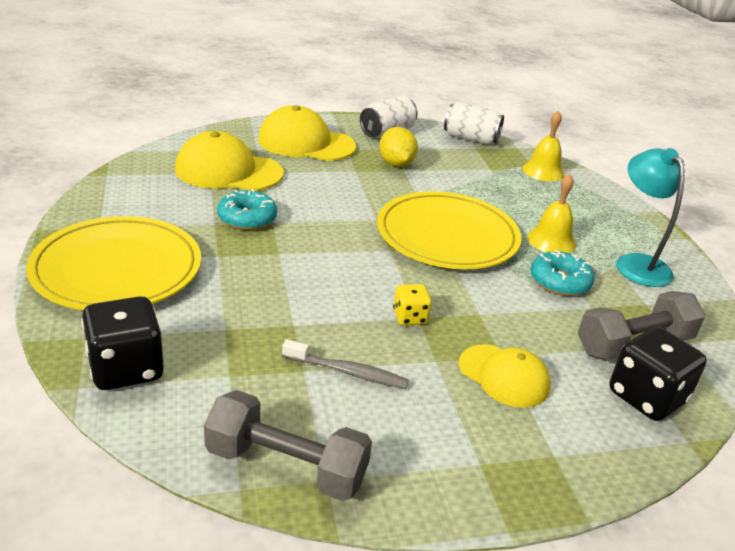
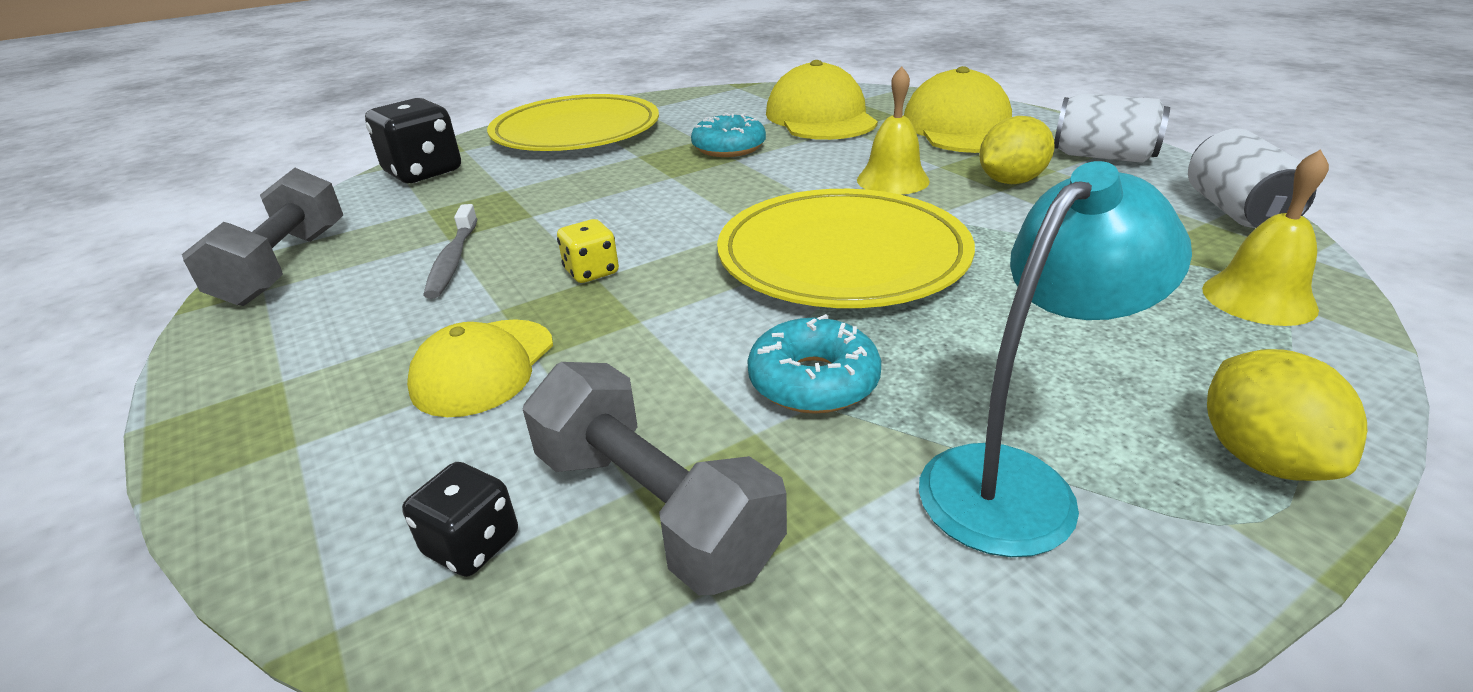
camera: 75 degrees right, 0 degrees up
(551, 241) = (961, 350): yellow bell -> yellow bell (892, 180)
(634, 219) = (1260, 457): none -> yellow lemon
(646, 397) = (472, 544): black dice -> black dice, size x0.54

